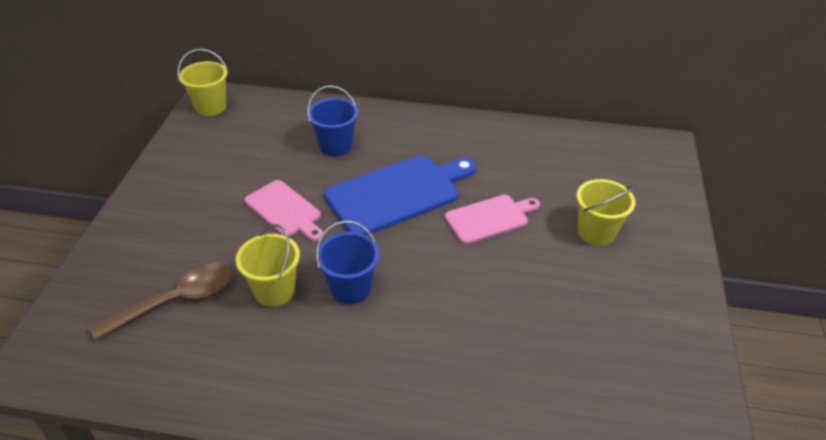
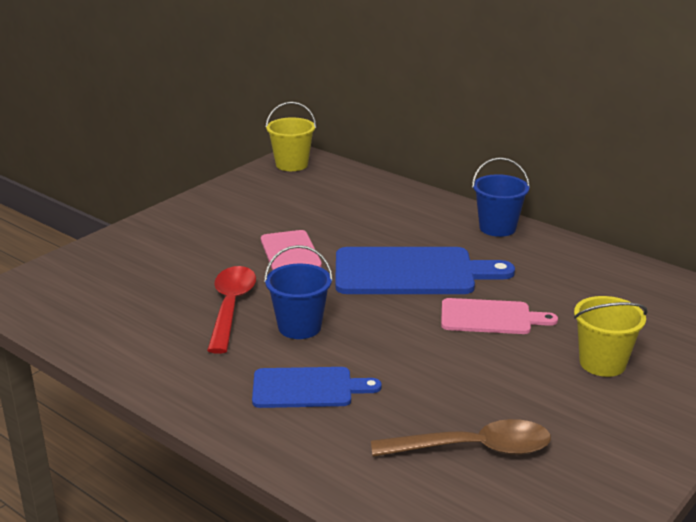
camera: 30 degrees right, 15 degrees down
(176, 300) = (144, 288): brown spoon -> brown spoon (473, 449)
(274, 290) = (231, 307): yellow bucket -> red spoon
(336, 146) = (383, 221): blue bucket -> blue bucket (497, 228)
(406, 353) = (307, 388): none -> blue cutting board

